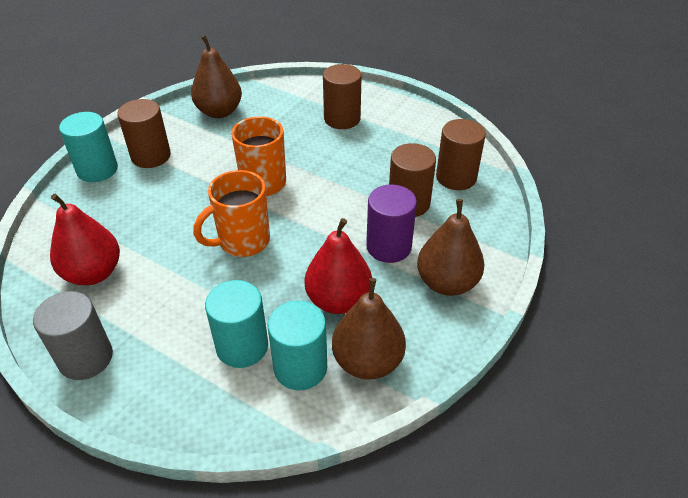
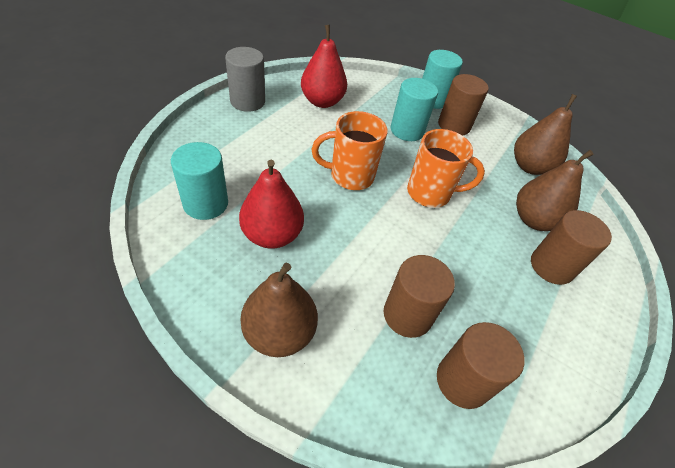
camera: 85 degrees right, 5 degrees up
(242, 242) = (350, 176): orange mug -> orange mug turned 60 degrees counterclockwise
(242, 346) = (236, 172): turquoise cylinder -> turquoise cylinder (407, 130)
(367, 361) = (197, 248): brown pear -> brown pear (534, 220)
(389, 247) = (338, 284): purple cylinder -> none

